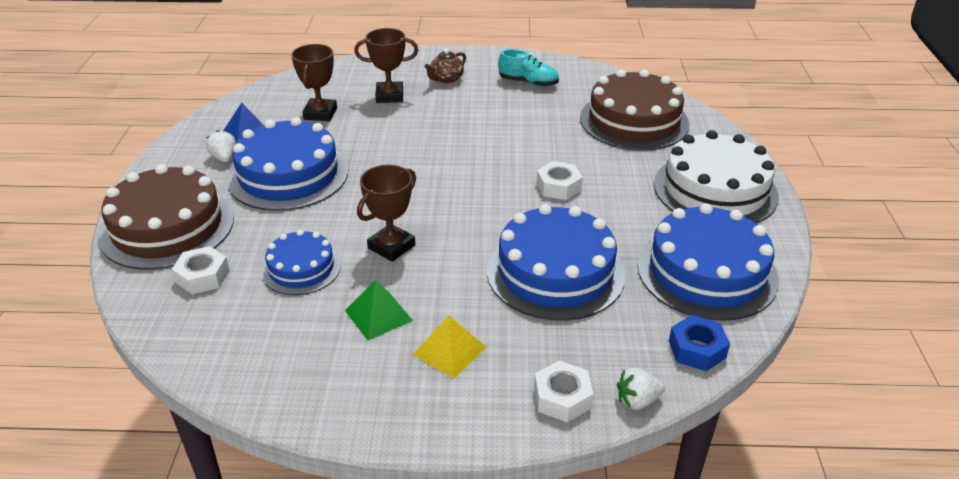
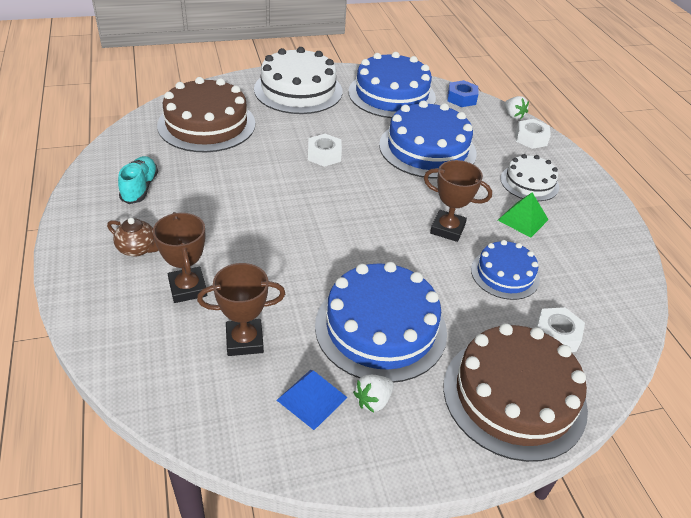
camera: 110 degrees left, 5 degrees up
(449, 351) = (529, 183): yellow pyramid -> white cake

